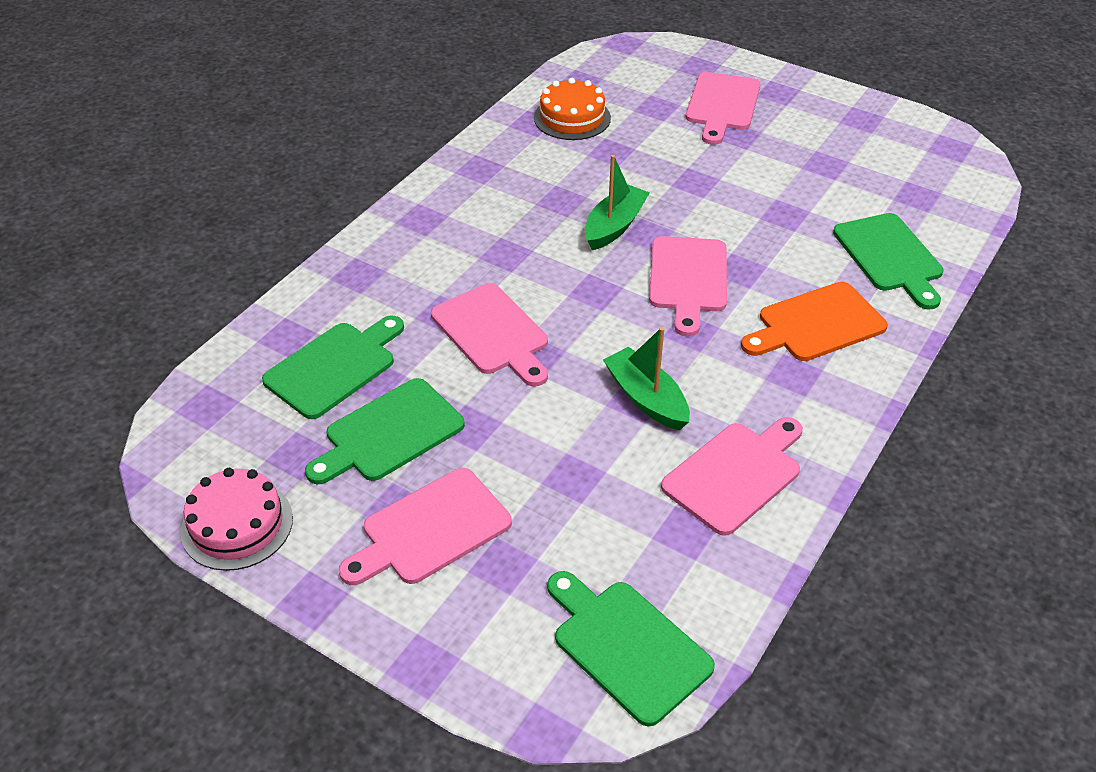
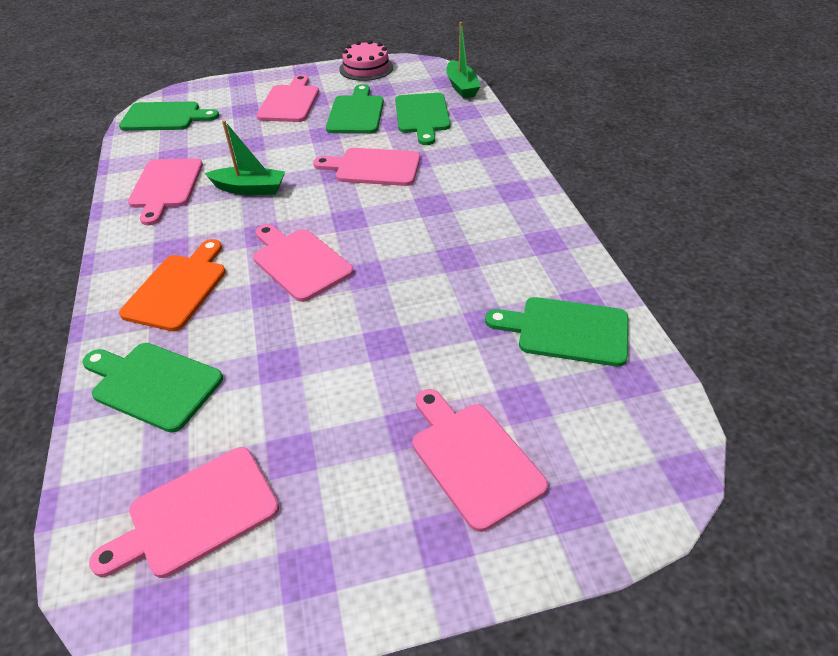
camera: 135 degrees right, 0 degrees up
(572, 118) = (566, 331): orange cake -> green cutting board
(614, 226) = (395, 264): green boat -> green boat (461, 87)
(906, 170) = (197, 514): none -> pink cutting board

